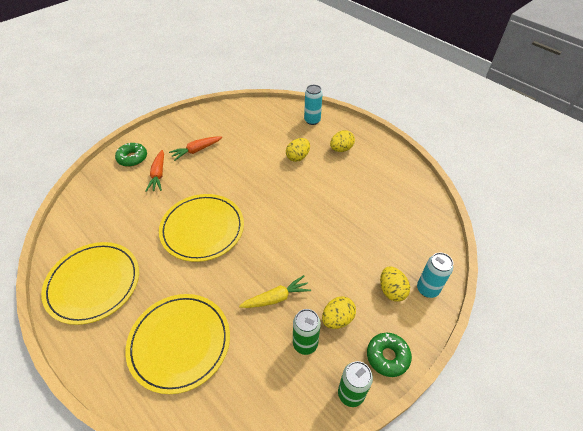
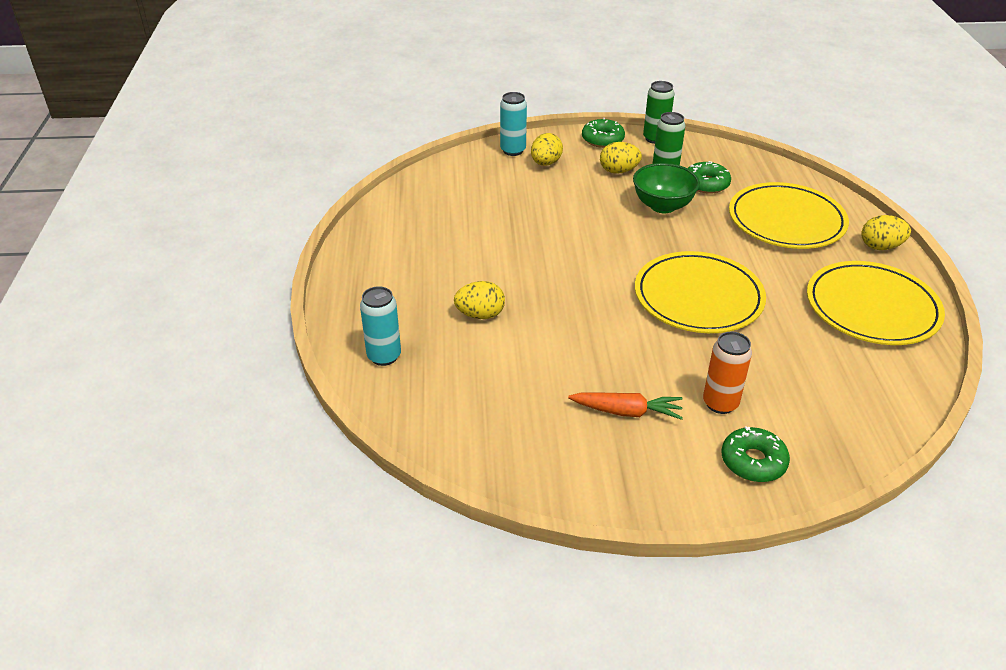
camera: 140 degrees left, 10 degrees down
(158, 175) = (720, 403): orange carrot -> orange can
(264, 350) = (706, 184): none -> green donut
(276, 298) = (662, 206): yellow carrot -> green bowl
(341, 149) = (407, 292): yellow egg -> yellow egg (880, 247)

